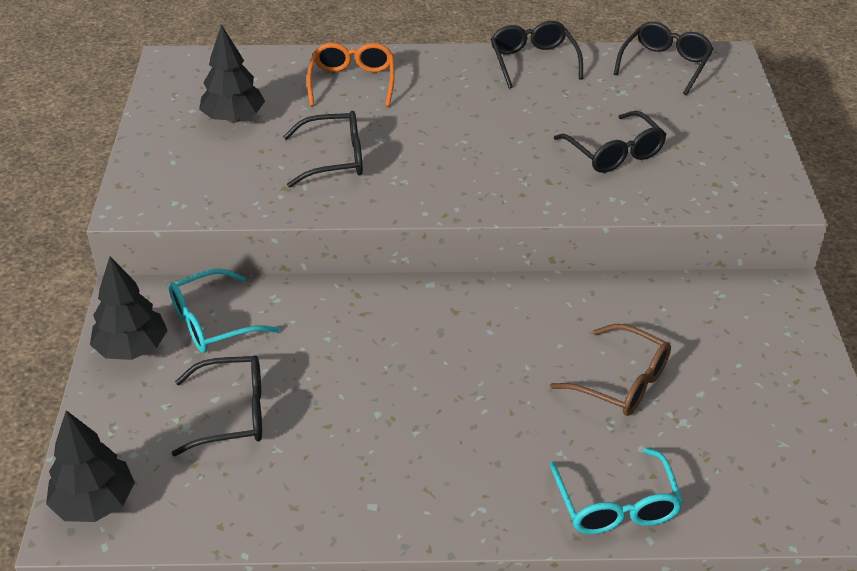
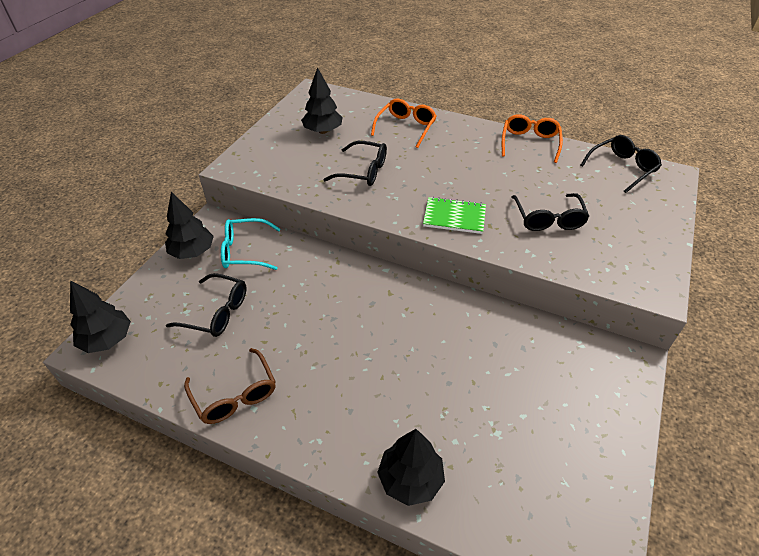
camera: 25 degrees right, 5 degrees up
(498, 184) = (454, 217): none -> green notebook
(533, 61) = (529, 143): black glasses -> orange glasses
(616, 506) = (410, 479): turquoise glasses -> black tree
(622, 382) = (470, 385): brown glasses -> brown glasses (235, 395)

